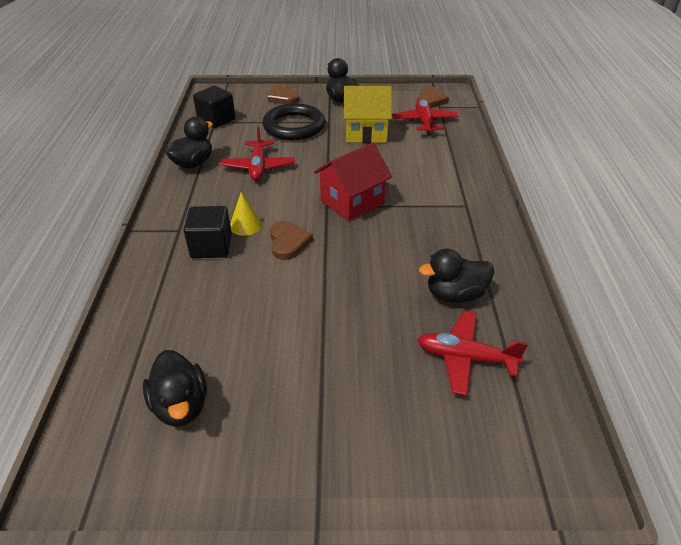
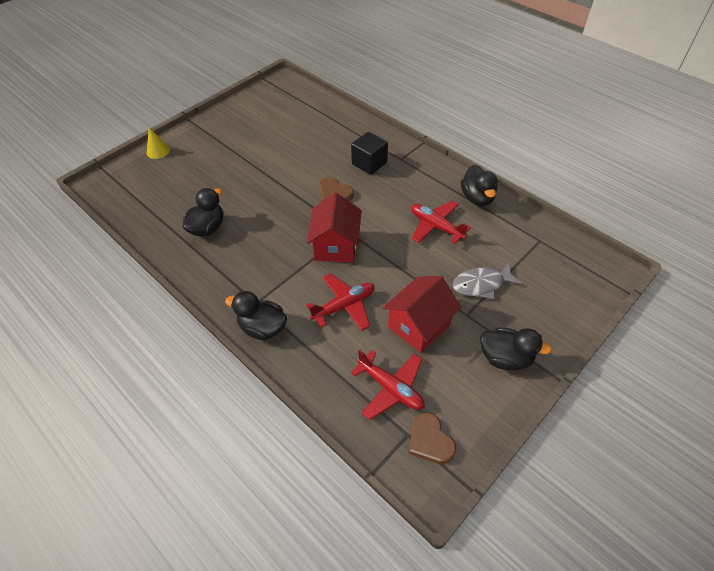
camera: 135 degrees right, 10 degrees up
(181, 405) = (279, 113): black duck -> black duck (262, 328)
(216, 120) = (543, 243): black cube -> none
(245, 225) = (373, 185): yellow cone -> yellow cone (158, 151)
(283, 97) = (553, 314): brown heart -> none
(294, 126) = (481, 284): black ring -> grey fish
(366, 133) = (419, 326): yellow house -> red house
(465, 358) = (176, 200): red plane -> red plane (344, 306)

